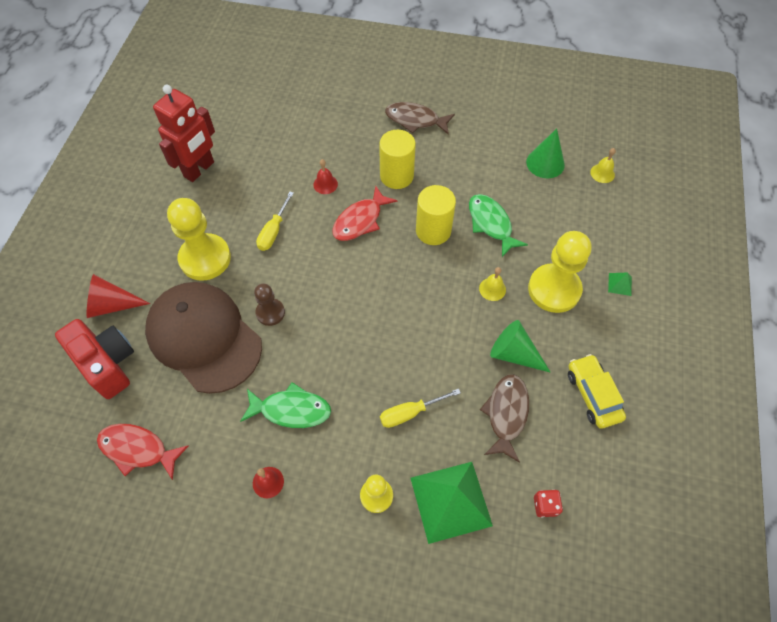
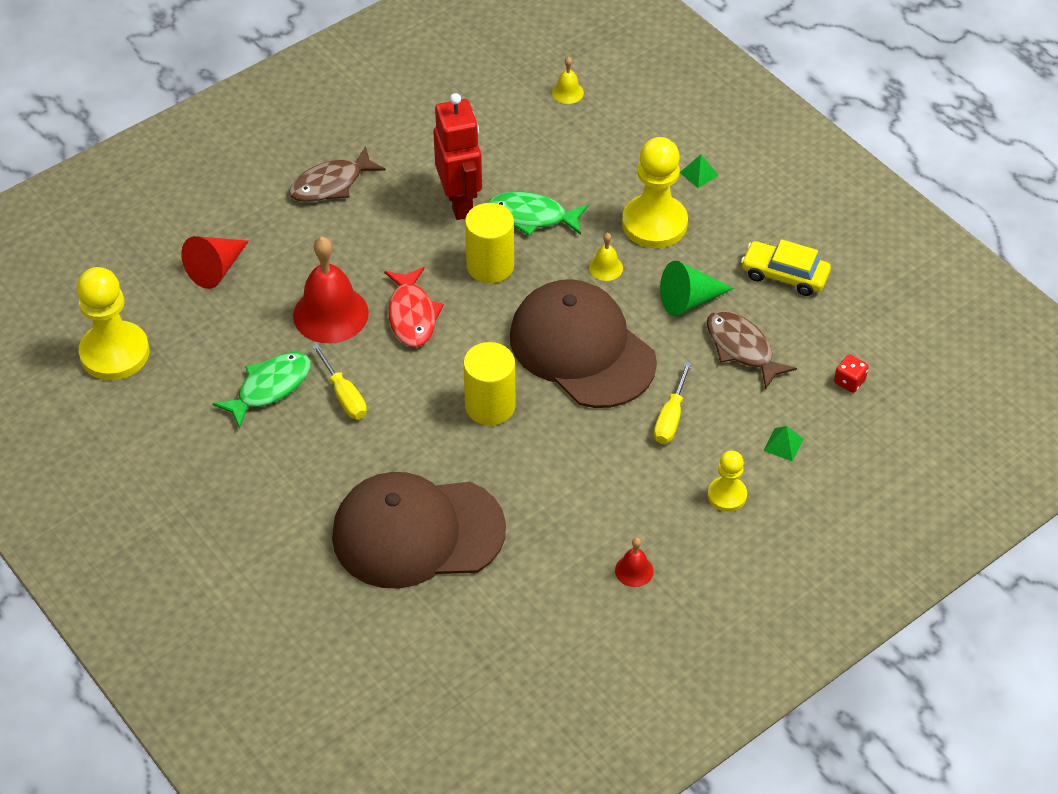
camera: 50 degrees left, 10 degrees down
(107, 364) = (361, 635): red camera -> none
(112, 305) = (286, 593): red cone -> red cone (216, 269)
(138, 449) = (494, 659): red fish -> none
(199, 170) = (179, 412): red robot -> red robot (460, 203)
(205, 258) = (314, 476): yellow pawn -> yellow pawn (115, 353)
(270, 312) = (445, 459): brown pawn -> none
(291, 410) = (575, 507): green fish -> green fish (270, 387)
(325, 184) = (330, 314): red bell -> red bell, size x2.16
(396, 176) = (388, 249): yellow cylinder -> yellow cylinder (490, 406)
(417, 322) = (582, 348): none -> brown cap
(450, 501) = (783, 444): green pyramid -> green pyramid, size x0.41
(545, 163) = (507, 124): green cone -> none

